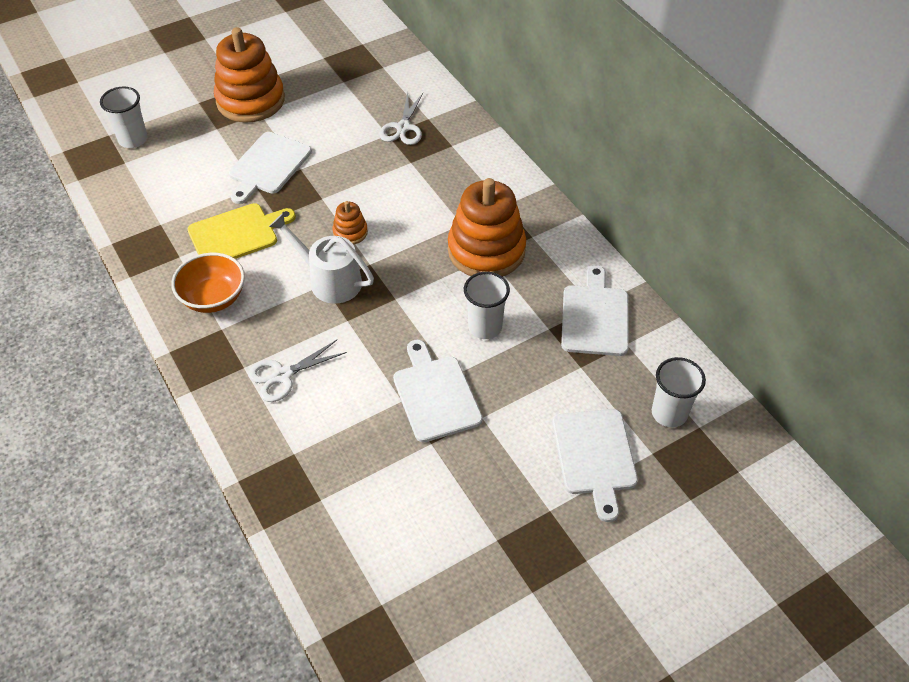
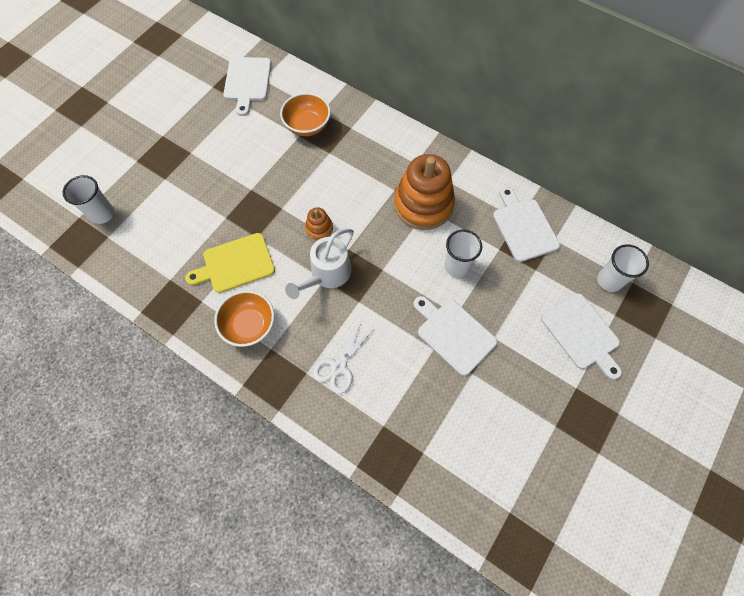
camera: 25 degrees left, 15 degrees up
(237, 234) = (235, 264): yellow cutting board -> yellow cutting board turned 150 degrees counterclockwise
(250, 100) = (177, 144): orange stacking toy -> none
(268, 166) = (224, 196): white cutting board -> white cutting board (247, 82)
(329, 280) = (327, 274): white watering can -> white watering can turned 60 degrees counterclockwise
(403, 127) = (307, 126): white scissors -> orange bowl

